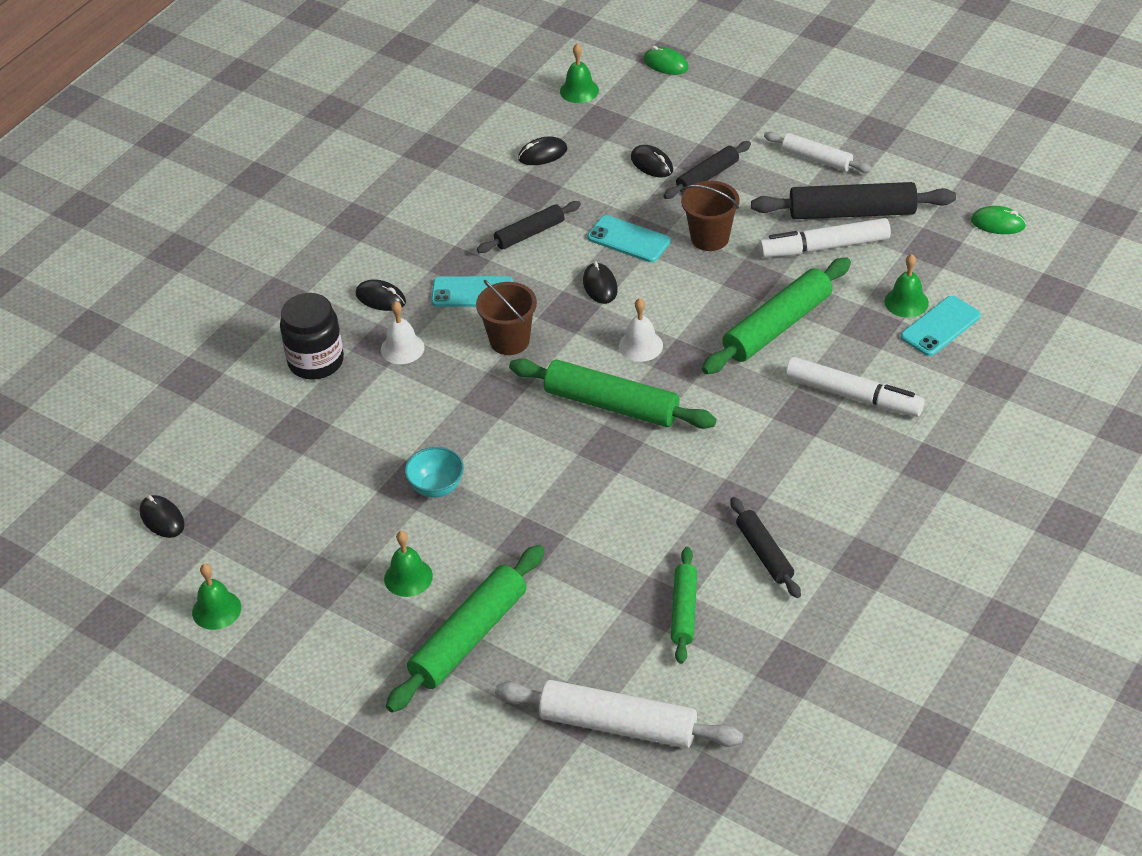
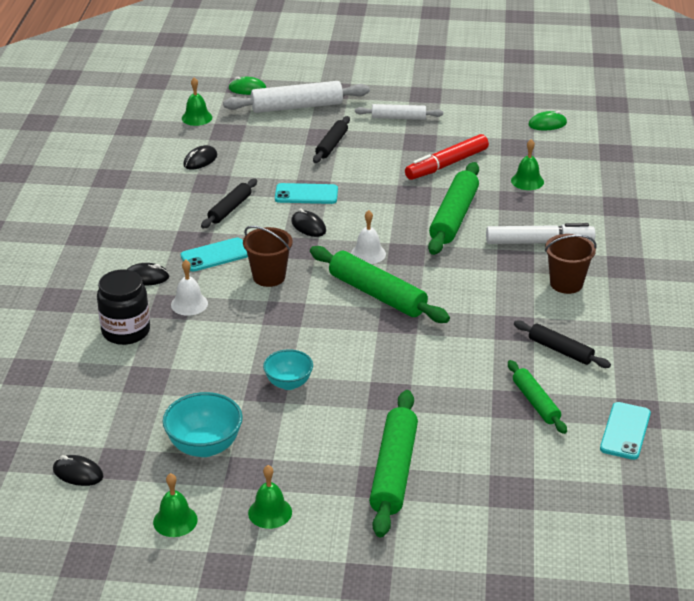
camera: 30 degrees left, 10 degrees down
(301, 533) = (204, 446): none -> turquoise bowl
(408, 577) = (314, 448): green bell -> green bell (270, 512)
(611, 405) = (377, 294): green rolling pin -> green rolling pin turned 45 degrees clockwise
(618, 725) = (550, 489): white rolling pin -> white rolling pin (297, 107)
(651, 164) = (286, 147): black mouse -> none
(710, 238) = (363, 179): brown bucket -> brown bucket (566, 283)
(824, 247) = (446, 165): white marker -> red marker
(852, 212) = (448, 141): black rolling pin -> none
(940, 326) = (561, 188): turquoise phone -> turquoise phone (625, 431)

